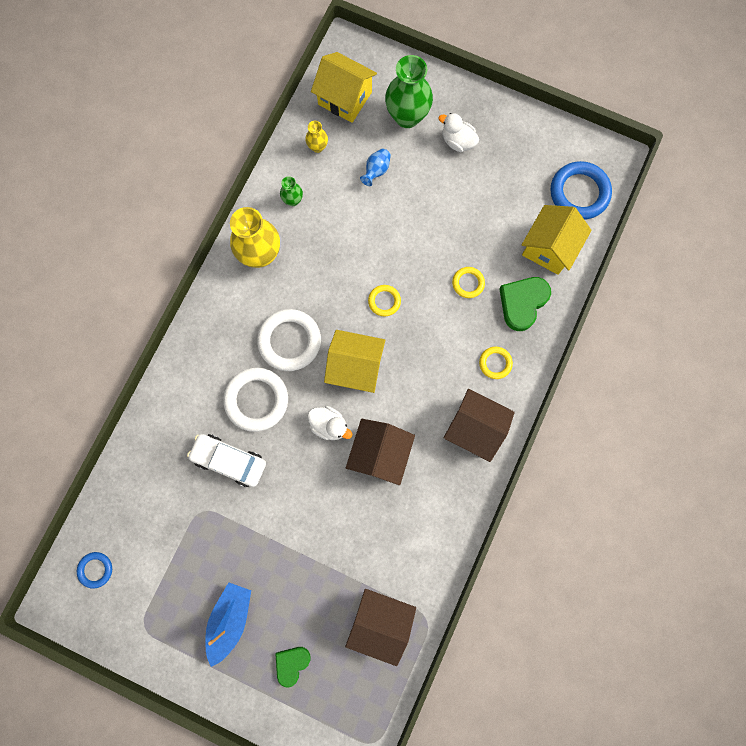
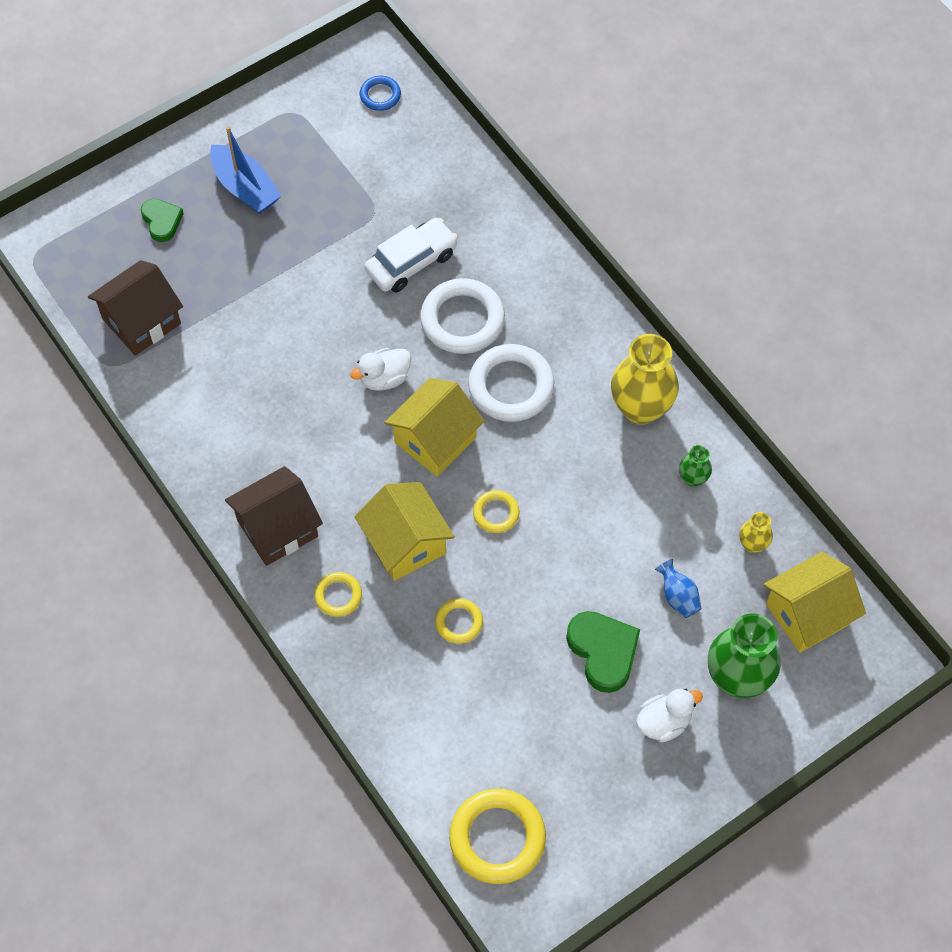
camera: 120 degrees right, 15 degrees down
(380, 454) = (317, 413): brown house -> none
(522, 303) = (392, 673): green heart -> green heart (603, 651)
(549, 248) = (444, 750): yellow house -> yellow house (405, 543)
(579, 193) = (497, 838): blue ring -> yellow ring

